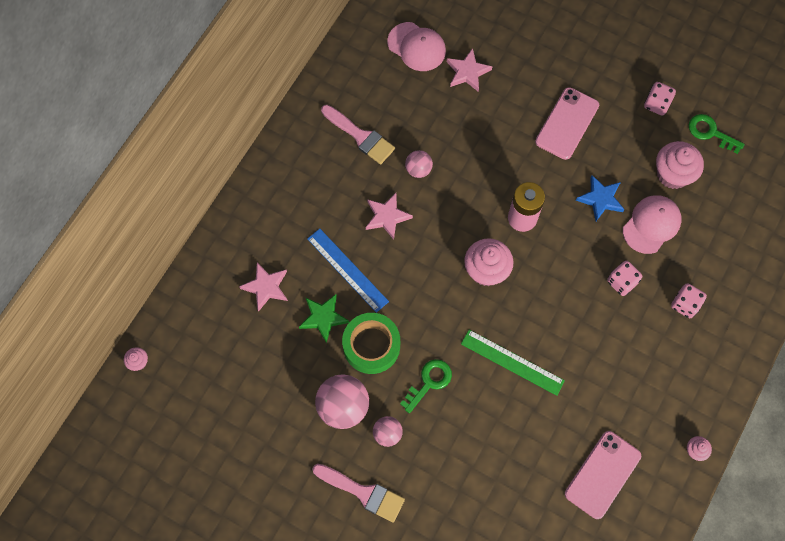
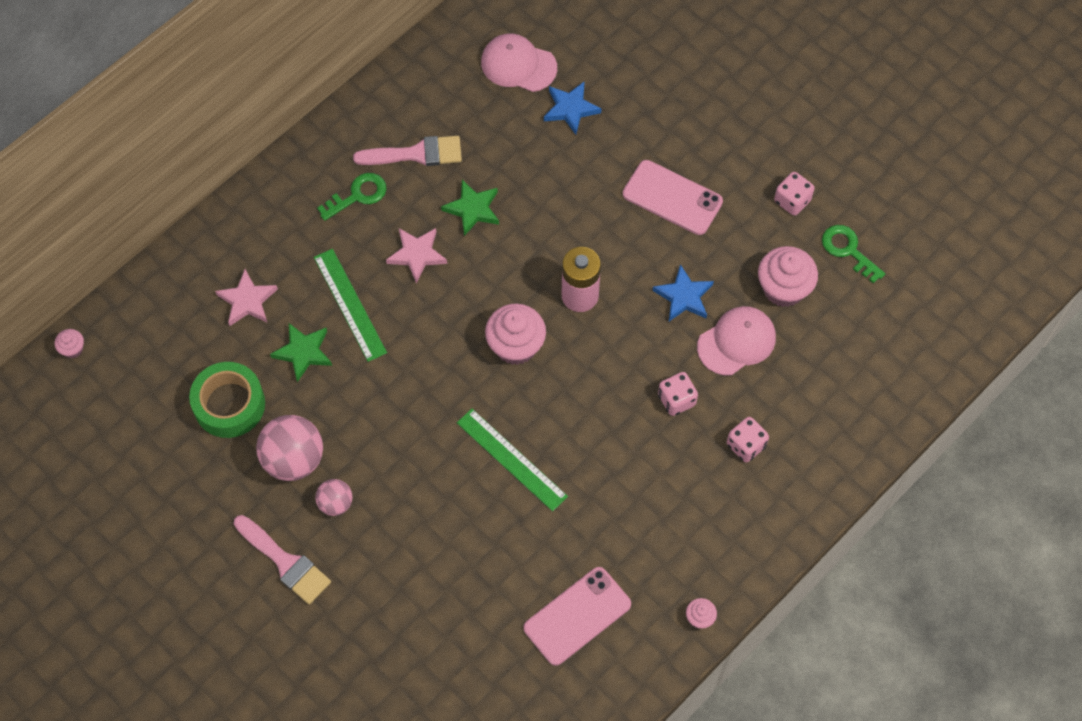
camera: 15 degrees right, 5 degrees down
(347, 270) = (349, 305): blue ruler -> green ruler
(360, 136) = (416, 154): pink brush -> pink brush turned 60 degrees counterclockwise
(371, 346) = (349, 398): green tape -> green tape (229, 404)
(416, 47) = (518, 65): pink cap -> pink cap turned 150 degrees clockwise
(418, 169) = (473, 209): pink ball -> green star
(429, 382) = (404, 457): green key -> green key (358, 195)
(467, 72) = (570, 109): pink star -> blue star
(567, 123) = (672, 198): pink phone -> pink phone turned 75 degrees clockwise

